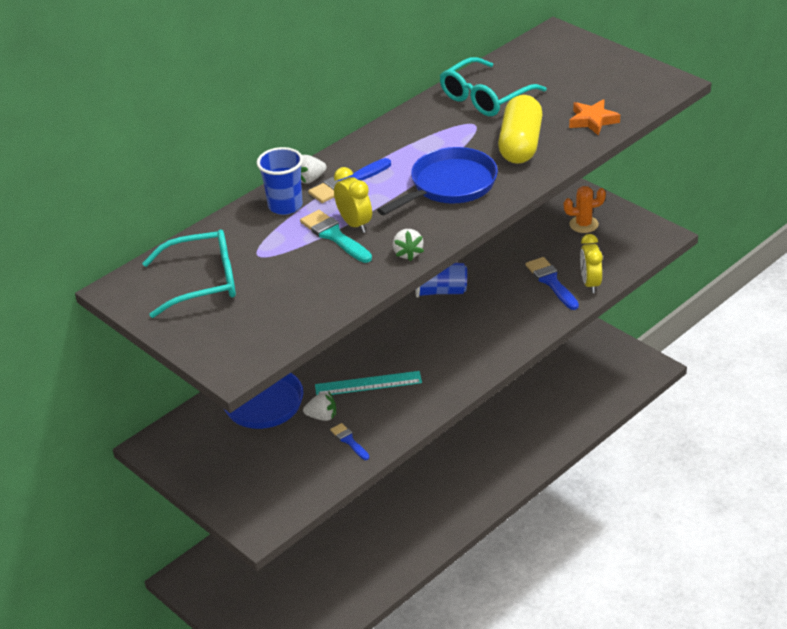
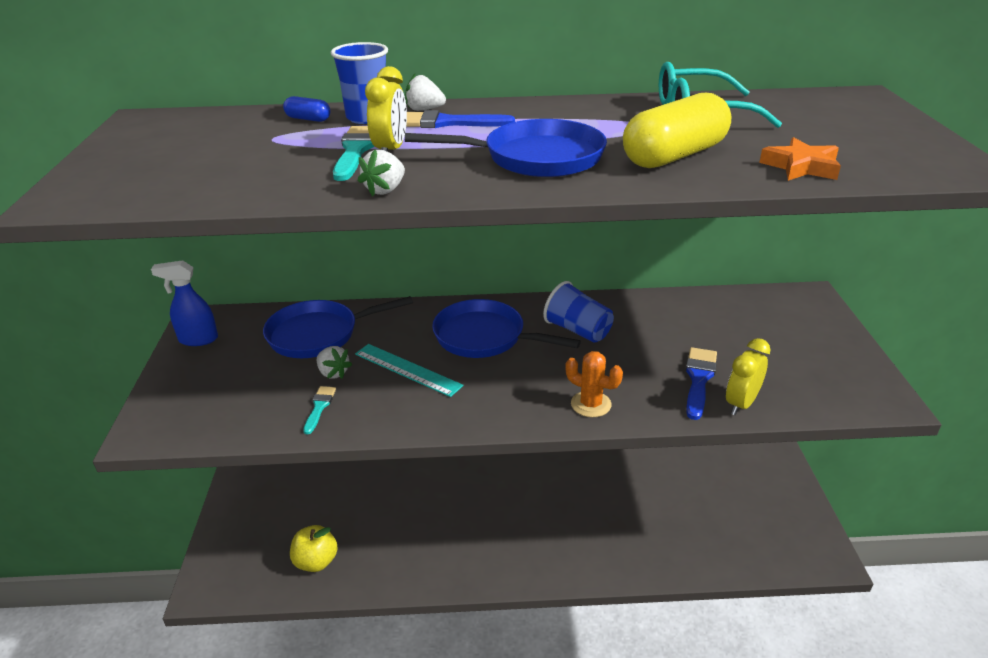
camera: 40 degrees right, 5 degrees down
(181, 458) = (198, 339): none -> blue spray bottle
(202, 282) = (194, 137): turquoise glasses -> none
(247, 227) = (308, 119): none -> blue capsule
(337, 590) = (316, 561): none -> yellow apple
(349, 441) = (319, 407): blue brush -> turquoise brush
(386, 332) = (485, 337): none -> blue pan
(583, 224) = (800, 346): orange cactus -> orange cactus (591, 404)

